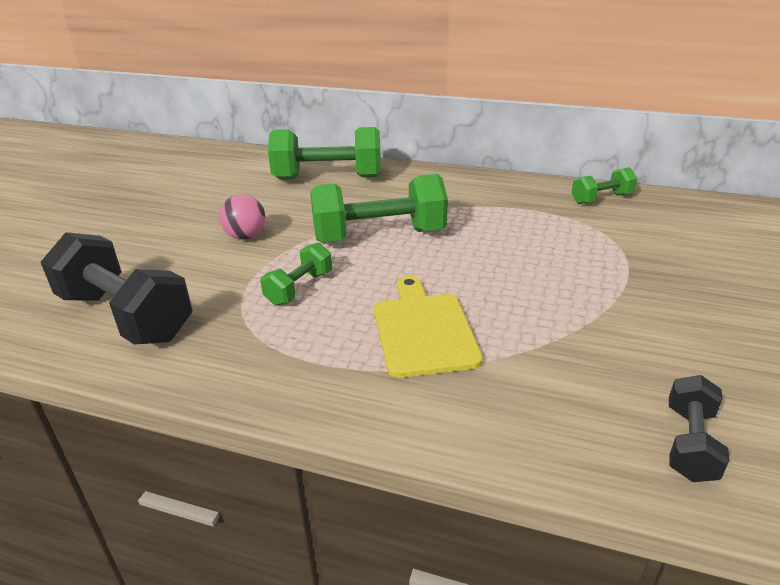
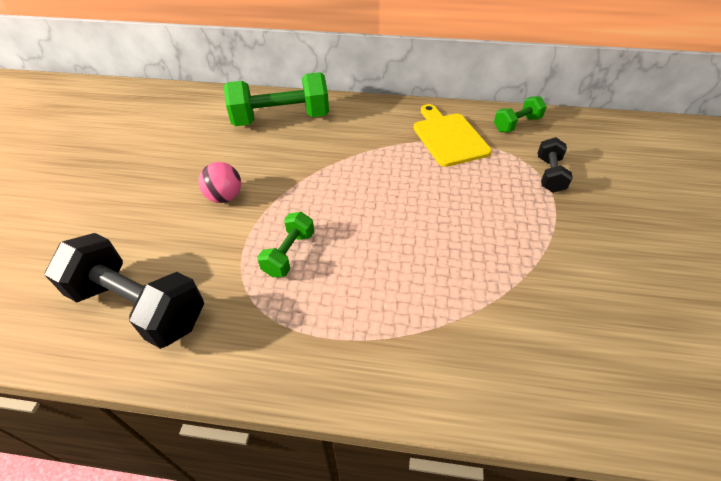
camera: 10 degrees left, 15 degrees up
(379, 236) = (343, 185): green dumbbell -> none
(423, 330) = (407, 289): yellow cutting board -> yellow cutting board (448, 137)
(689, 444) = (638, 381): black dumbbell -> black dumbbell (549, 175)

